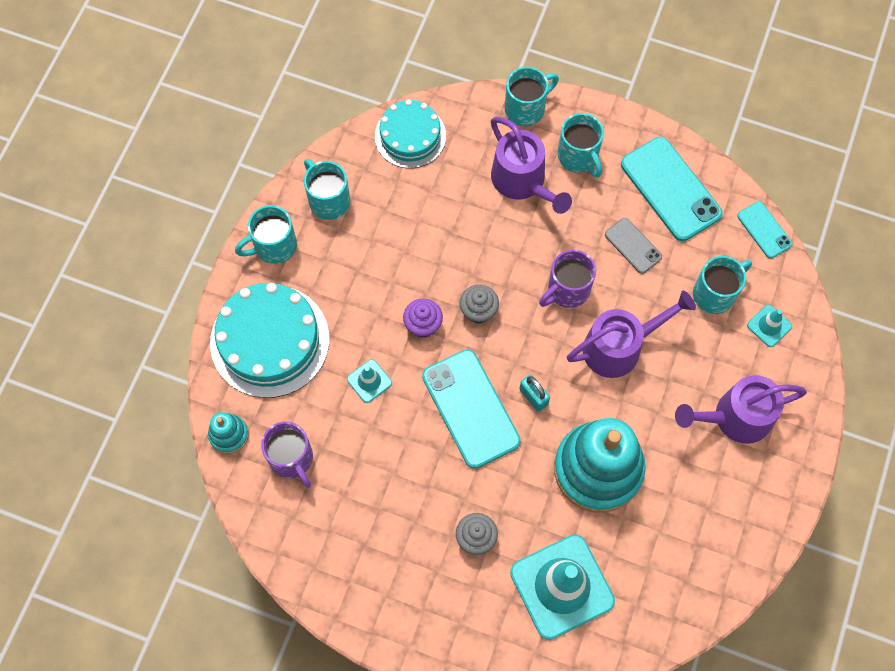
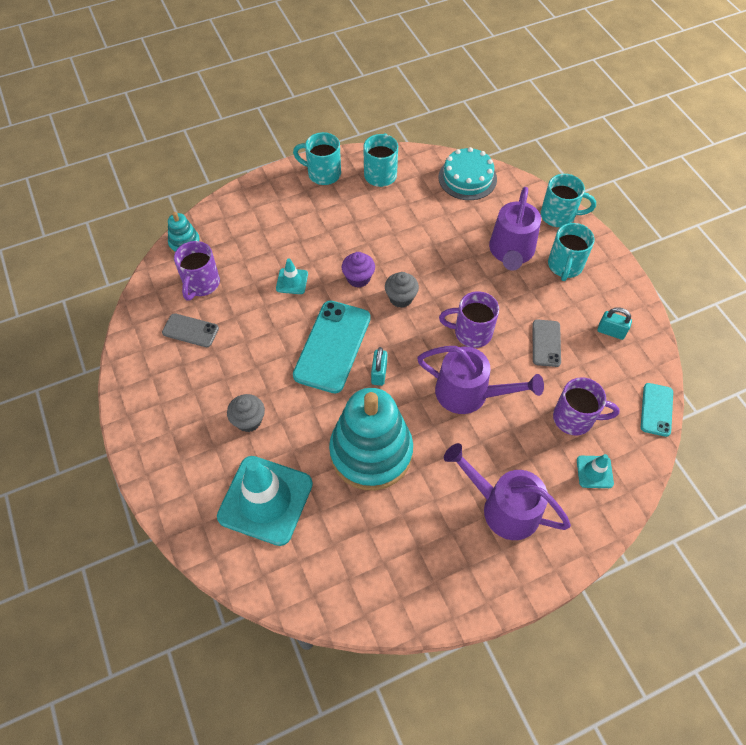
camera: 45 degrees right, 10 degrees down
(270, 340) = (263, 216): turquoise cake -> none
(335, 509) = (190, 330): none -> grey phone
(670, 189) = (611, 331): turquoise phone -> turquoise padlock
(715, 294) = (574, 418): turquoise mug -> purple mug

